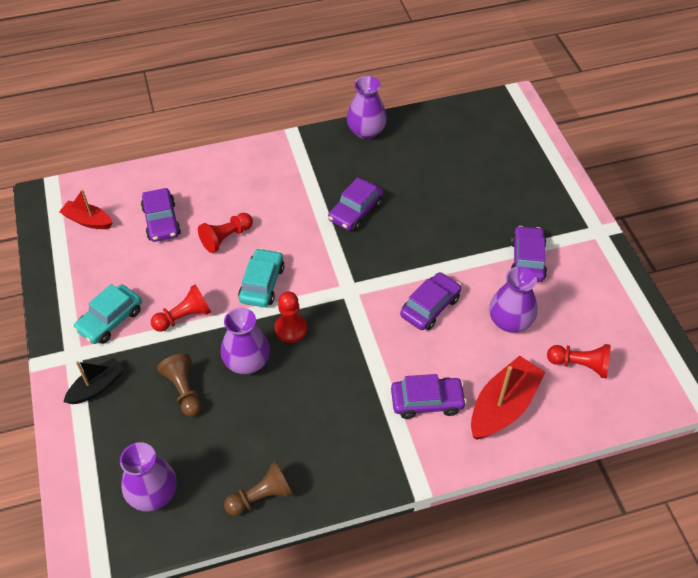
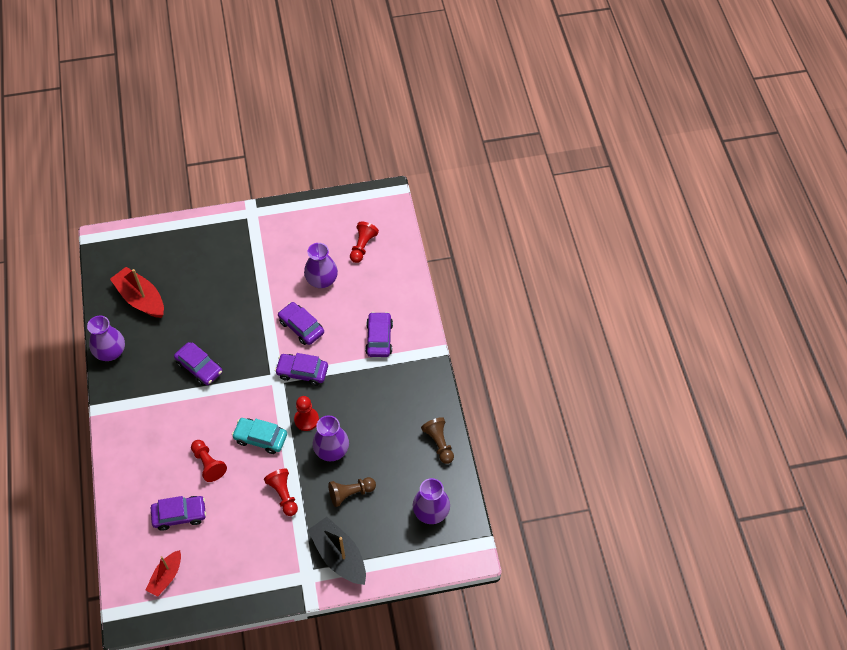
camera: 85 degrees left, 5 degrees up
(97, 387) = (339, 556): black boat -> black boat, size x1.61
(110, 320) = (278, 550): turquoise car -> none
(503, 406) = (388, 295): red boat -> red boat (141, 299)
(527, 260) = (270, 260): purple car -> purple car (302, 372)

